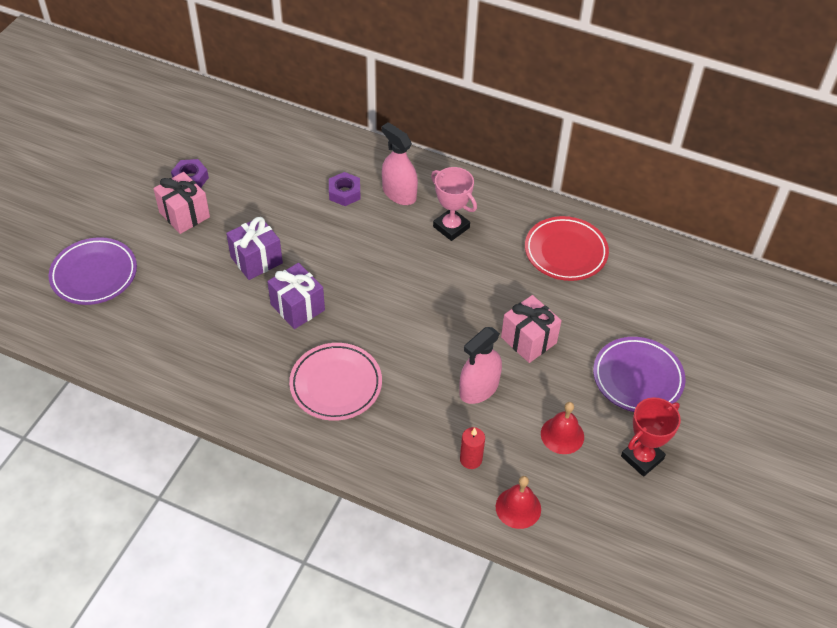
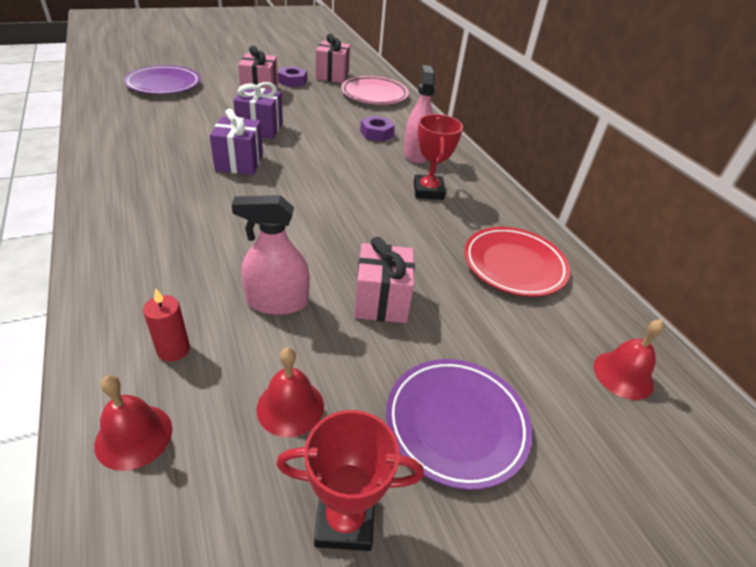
camera: 40 degrees right, 10 degrees down
(210, 142) = (332, 76): none -> pink gift
(336, 384) = (179, 216): pink plate -> pink plate (374, 95)
(451, 227) = (428, 191): pink trophy -> red trophy
(680, 285) = (623, 375): none -> red bell

